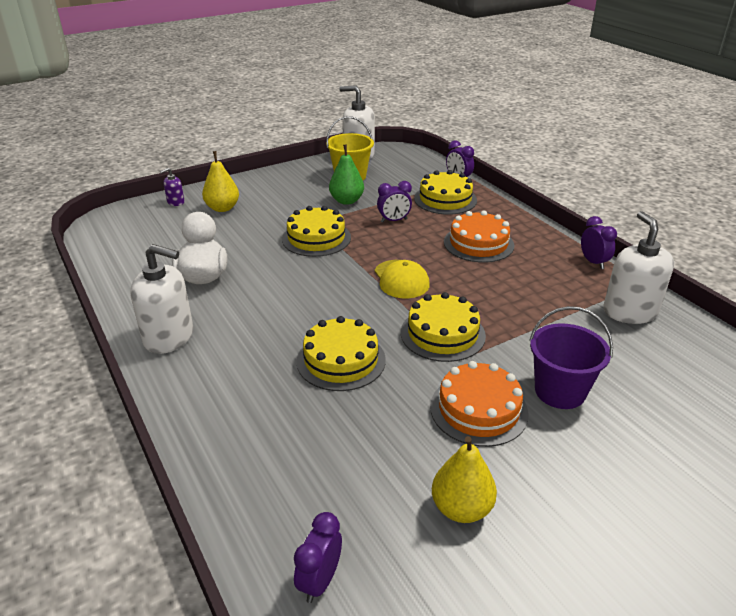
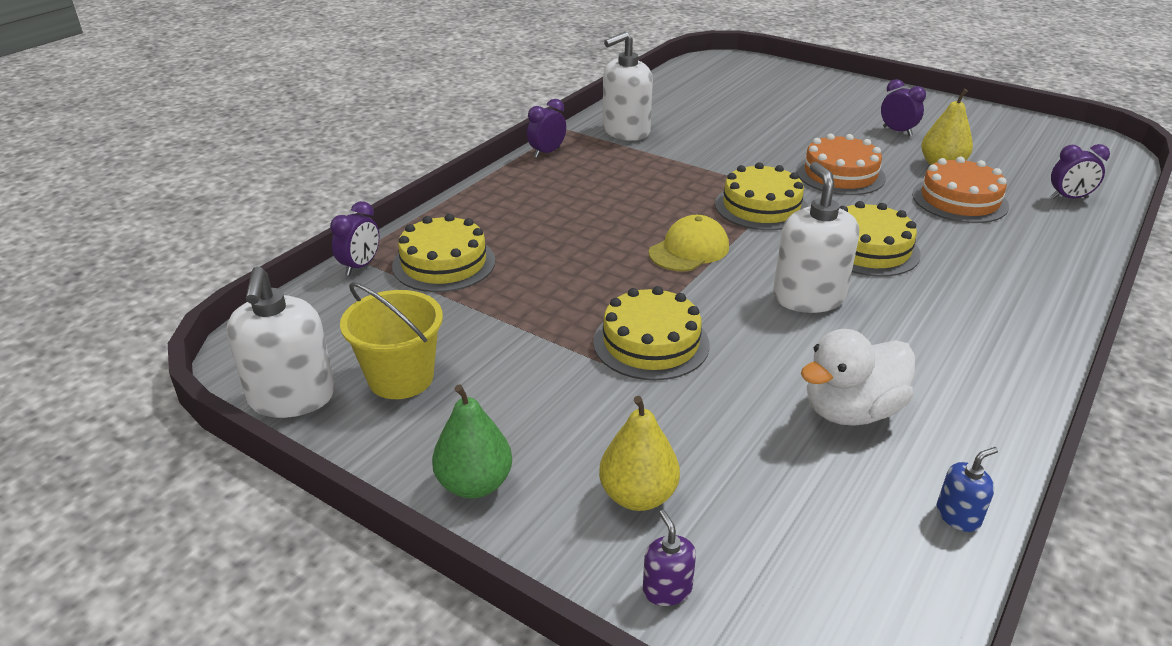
camera: 115 degrees left, 0 degrees up
(115, 275) = (958, 516): none -> blue soap dispenser
(169, 337) = (989, 377): white soap dispenser -> white soap dispenser (808, 297)
(175, 202) = (667, 589): purple soap dispenser -> purple soap dispenser turned 135 degrees counterclockwise
(346, 201) = (506, 352): green pear -> green pear (474, 484)
(394, 220) = (543, 290): purple clock -> purple clock (897, 131)
(478, 243) = (559, 218): orange cake -> orange cake (959, 200)
(560, 391) = (775, 148): purple bucket -> none

